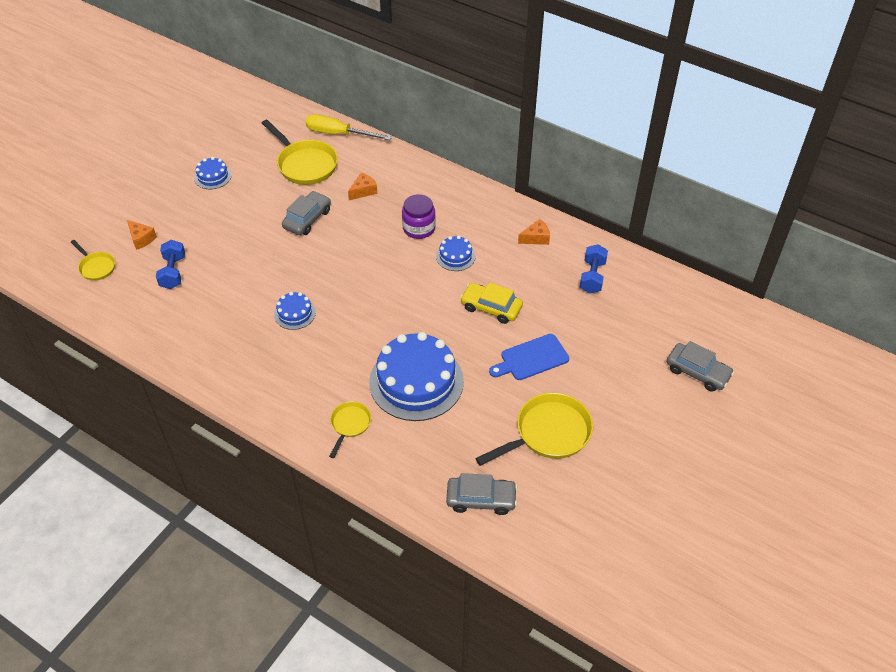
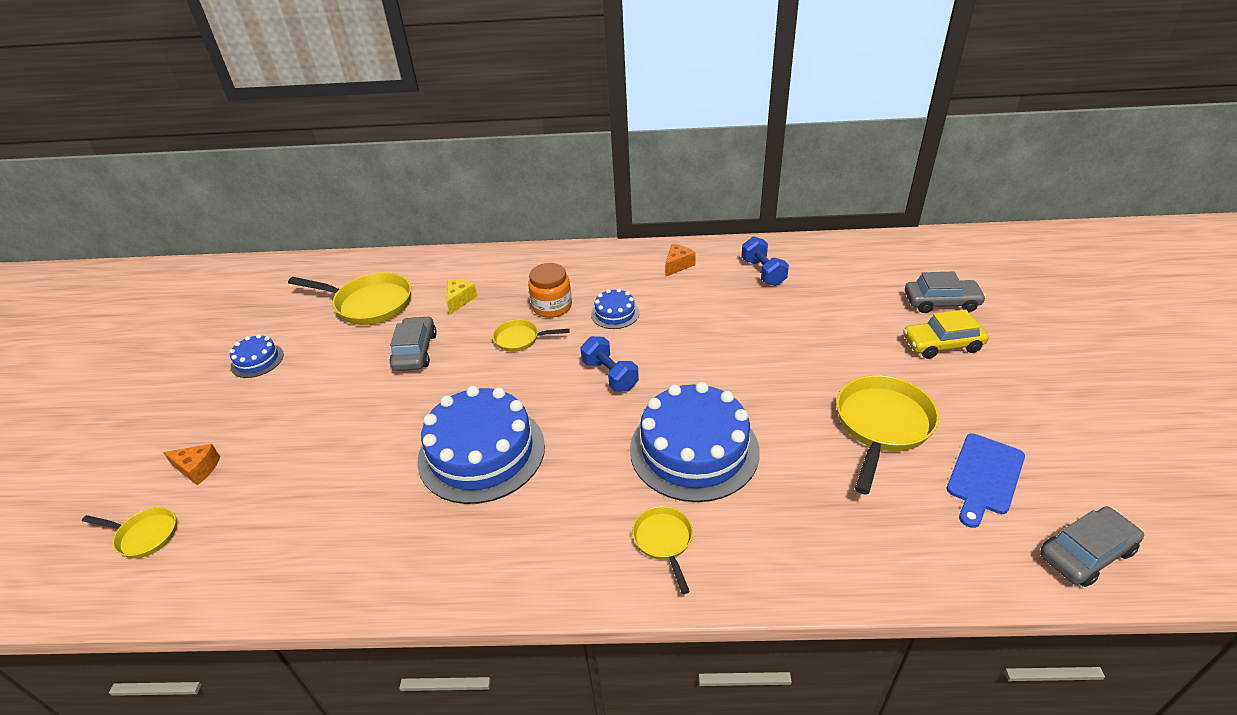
camera: 30 degrees left, 10 degrees down
(173, 272) = (274, 486): blue dumbbell -> blue dumbbell (610, 375)
(295, 313) = (481, 452): blue cake -> blue cake, size x2.15
(338, 134) = (387, 264): yellow screwdriver -> none
(363, 191) = (459, 300): orange cheese -> yellow cheese
(378, 244) = (520, 339): none -> yellow pan
(419, 228) = (552, 306): purple jar -> orange jar
(481, 499) = (895, 535): grey car -> grey car (1086, 553)
(491, 308) = (698, 341): yellow car -> yellow car (942, 344)
(531, 358) = (786, 365): blue cutting board -> blue cutting board (984, 476)

